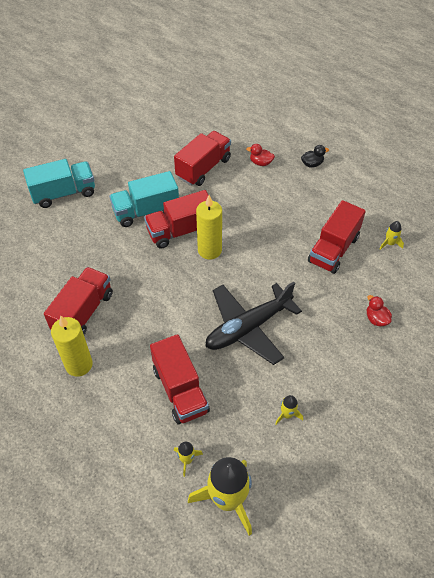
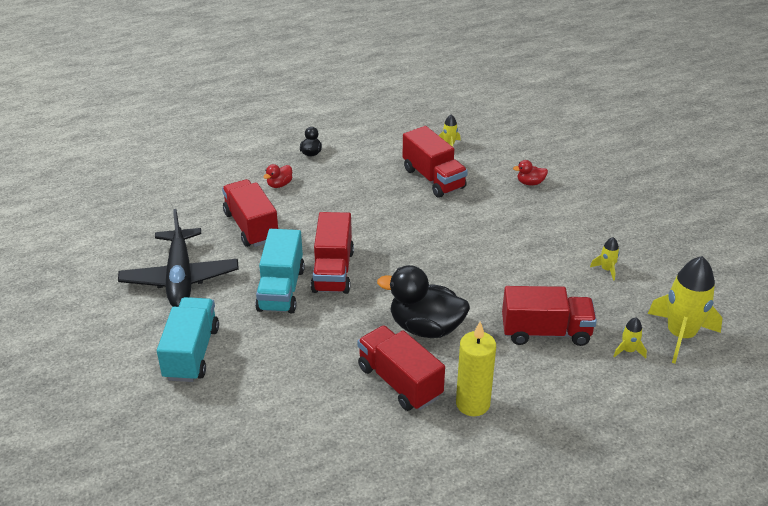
camera: 65 degrees left, 15 degrees down
(147, 308) = (425, 327): none -> black duck
(209, 250) = (376, 258): yellow candle -> none
(248, 327) = (495, 262): black plane -> black plane (180, 278)

